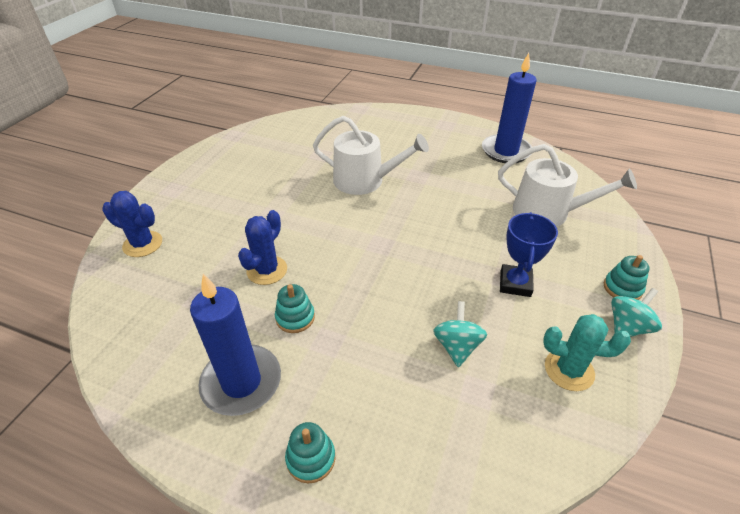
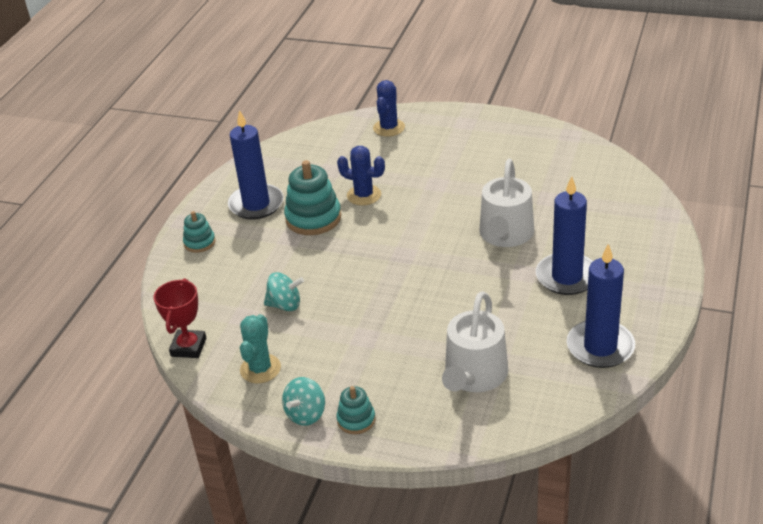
camera: 90 degrees right, 5 degrees down
(295, 317) = (313, 218): turquoise stacking toy -> turquoise stacking toy, size x1.80
(426, 156) = (567, 277): none -> blue candle
(515, 283) = (357, 342): blue trophy -> none
(543, 458) = (188, 347): none -> red trophy
(627, 327) = (306, 414): turquoise spinning top -> turquoise spinning top turned 75 degrees clockwise

